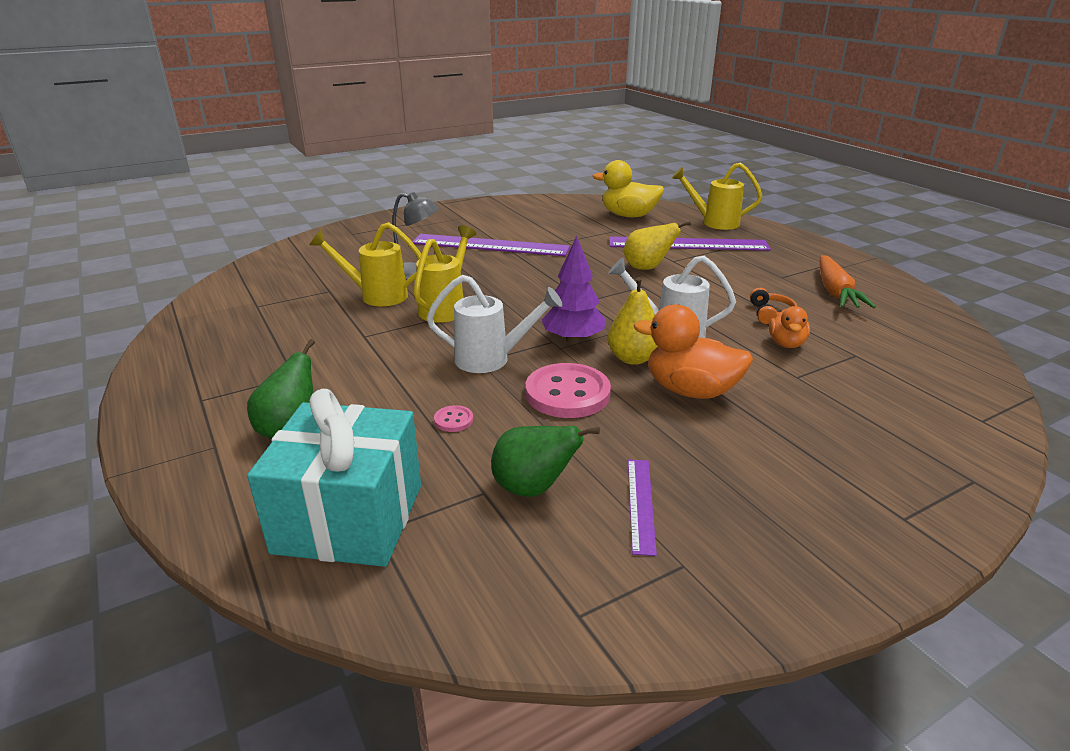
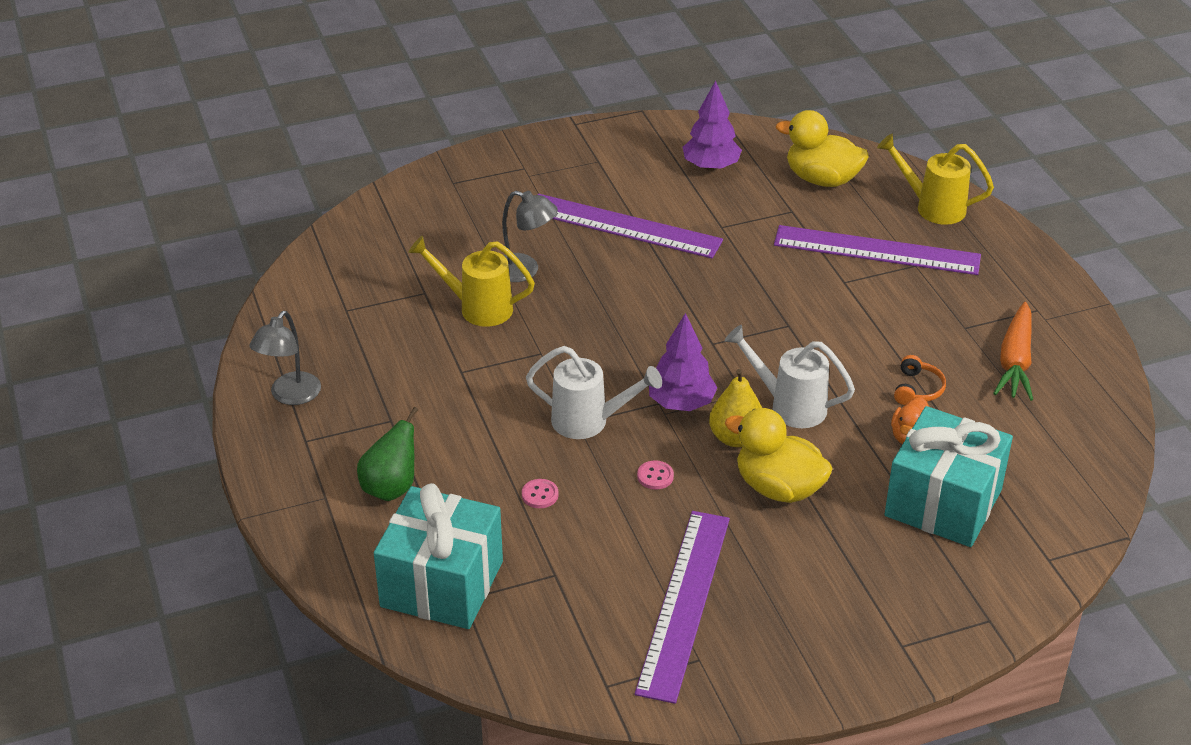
camera: 10 degrees right, 10 degrees up
(191, 367) = (290, 396): none -> grey lamp
(446, 307) = (553, 336): yellow watering can -> none
(533, 488) = (597, 576): green pear -> none
(546, 215) = (711, 166): none -> purple tree
(567, 393) = (655, 476): pink button -> pink button, size x0.43
(641, 504) = (684, 603): purple ruler -> purple ruler, size x2.13
(647, 268) = (806, 292): yellow pear -> none
(690, 391) = (778, 488): orange duck -> yellow duck
(850, 387) = (943, 503): none -> turquoise gift

